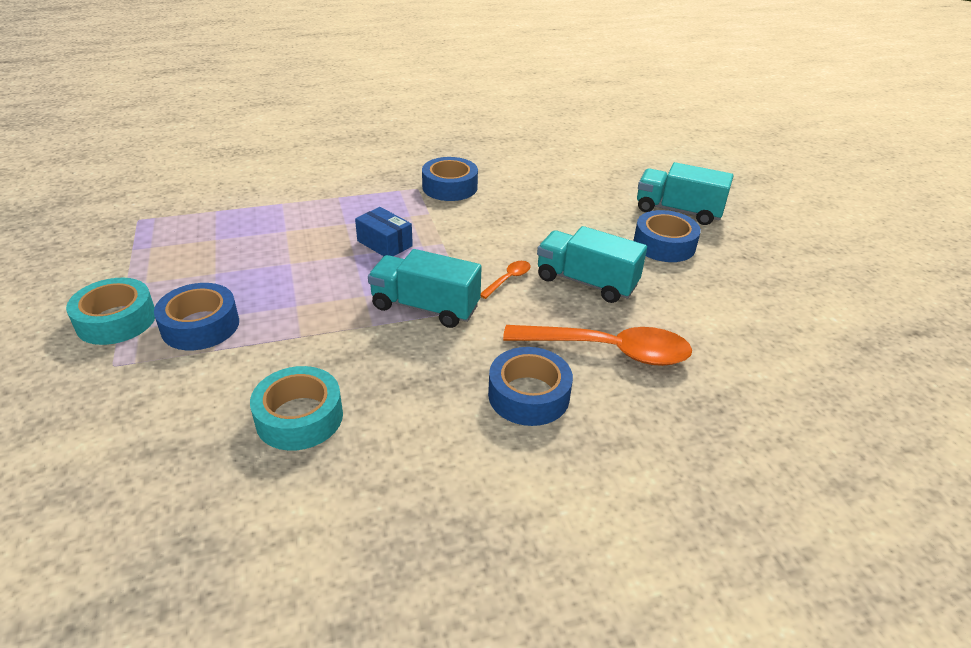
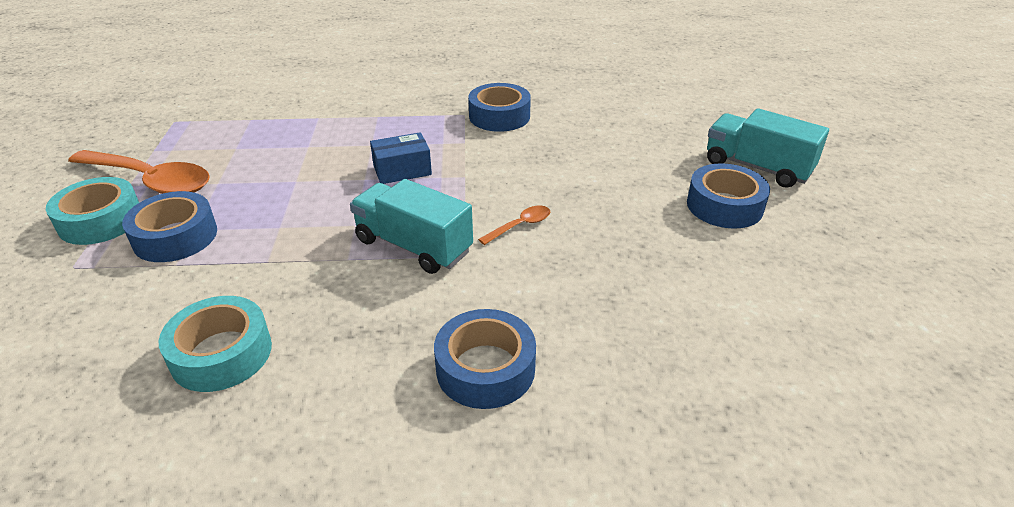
camera: 15 degrees right, 0 degrees up
(384, 243) = (402, 170): blue box -> blue box turned 75 degrees counterclockwise
(586, 282) = (611, 240): turquoise truck -> none
(608, 350) = (605, 327): orange spoon -> orange spoon (150, 181)

